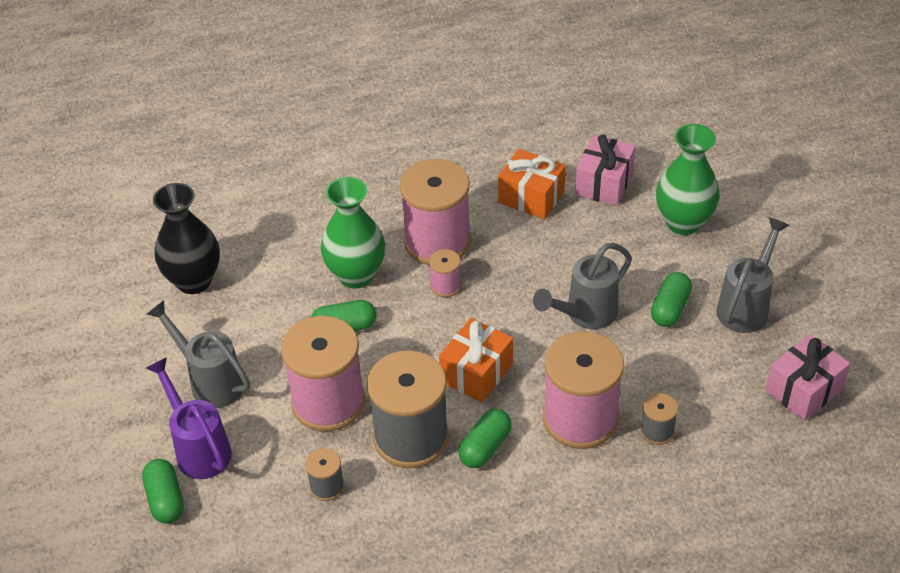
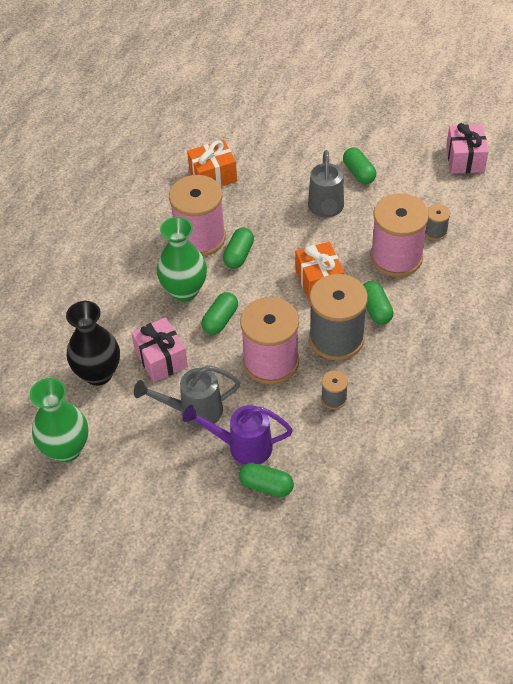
camera: 50 degrees left, 5 degrees up
(445, 286) = (239, 255): pink spool -> green capsule
(604, 183) = (238, 140): pink gift -> pink gift (161, 359)
(683, 222) = (304, 128): green vase -> green vase (66, 449)
(746, 306) = (388, 143): grey watering can -> none

